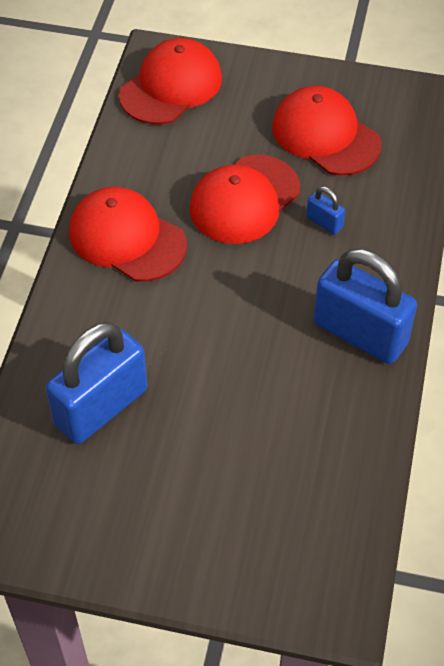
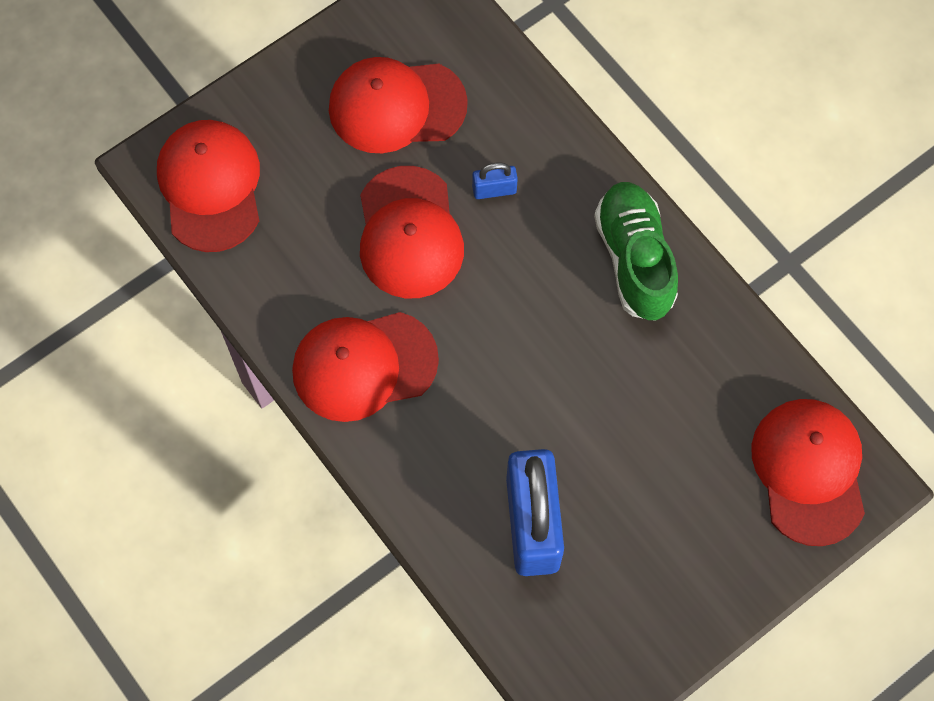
camera: 50 degrees left, 15 degrees up
(309, 559) = (809, 471): none -> red cap
(360, 333) = (634, 259): blue padlock -> green shoe

